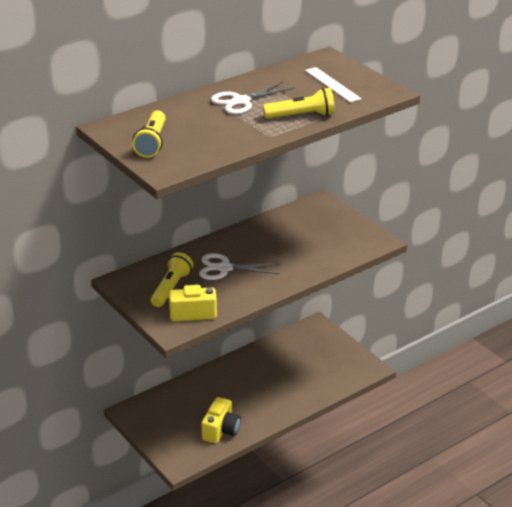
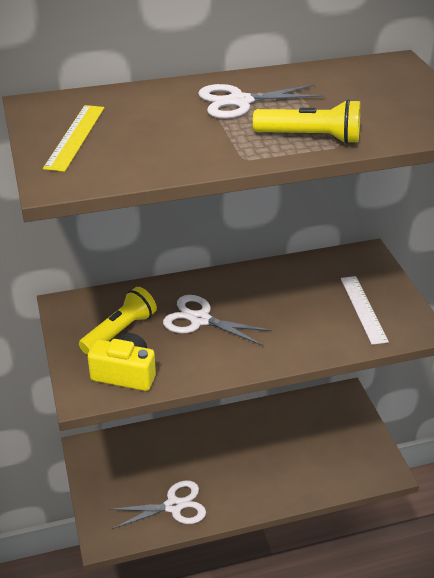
camera: 20 degrees right, 5 degrees up
(152, 143) = (75, 137): yellow flashlight -> yellow ruler
(221, 430) = (174, 506): yellow camera -> white scissors
(332, 84) = (383, 100): white ruler -> white ruler (363, 309)

